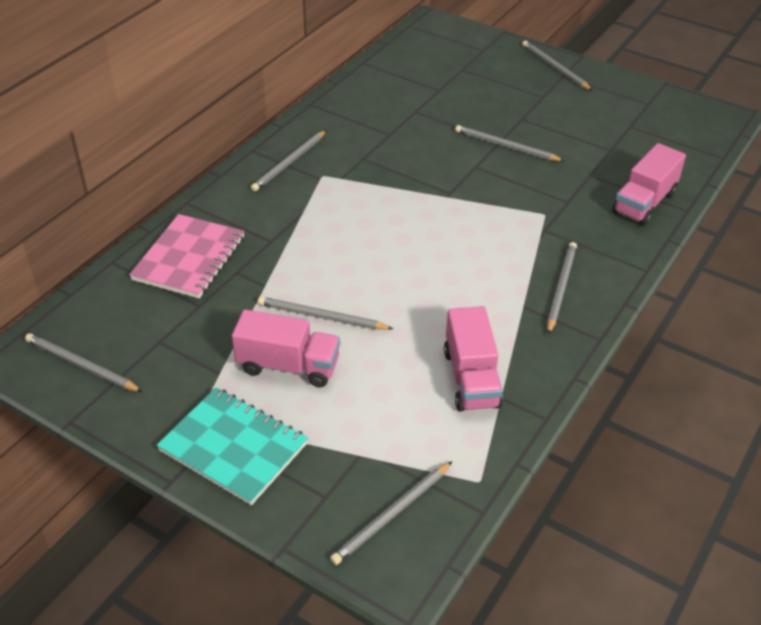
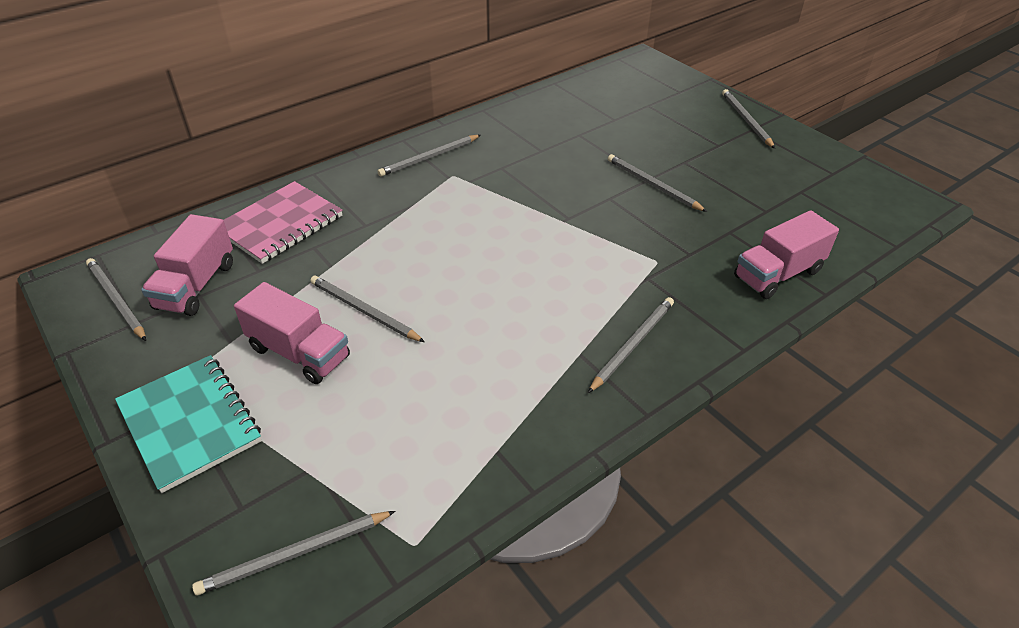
camera: 20 degrees right, 0 degrees up
(471, 378) = (476, 419): pink truck -> pink truck (196, 286)

